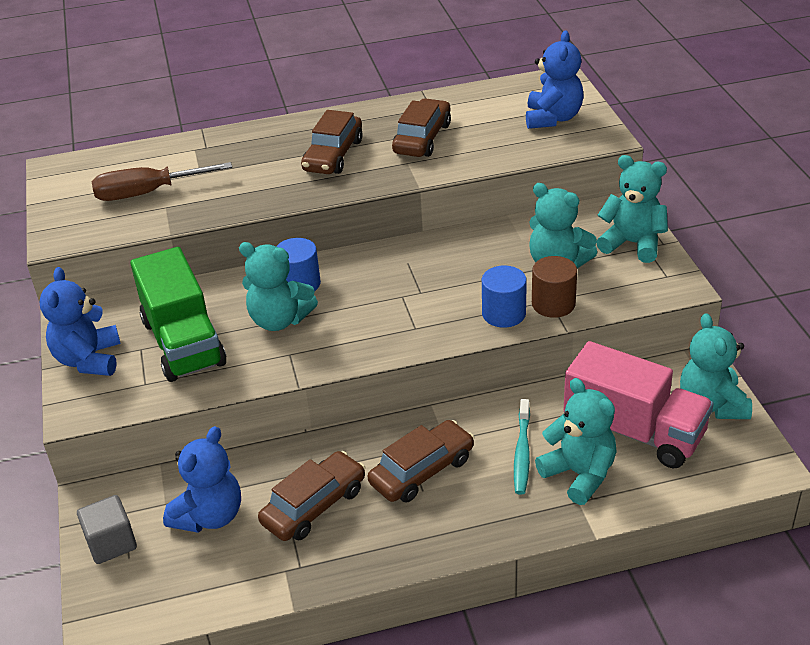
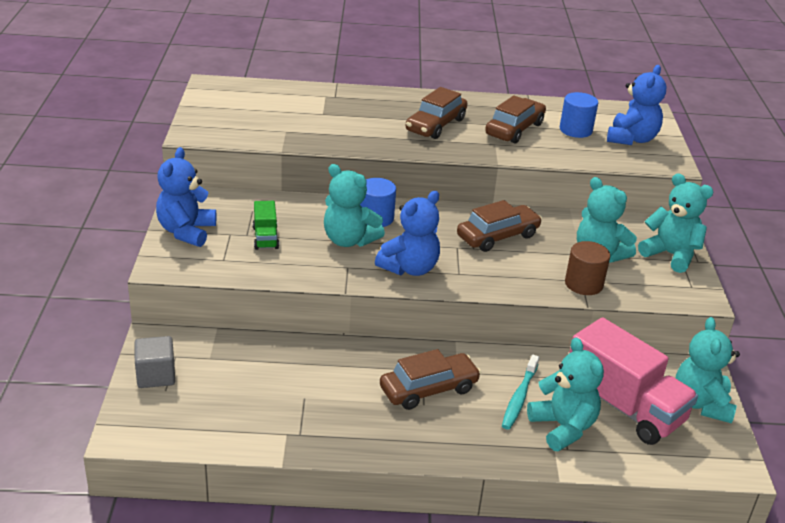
camera: 10 degrees right, 5 degrees down
(147, 193) = (275, 118): brown screwdriver -> none
(183, 343) = (265, 238): green truck -> green truck, size x0.47
(210, 516) = (241, 377): blue teddy bear -> blue teddy bear (410, 268)
(314, 506) = (329, 392): brown car -> brown car (498, 236)
(503, 314) = (538, 281): blue cylinder -> blue cylinder (575, 130)

